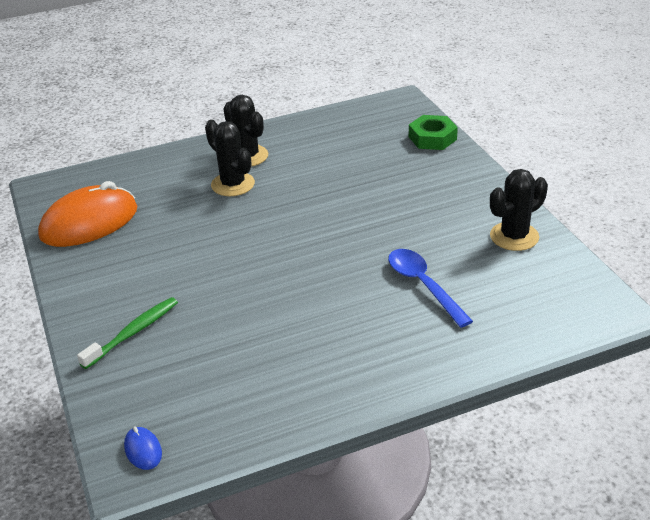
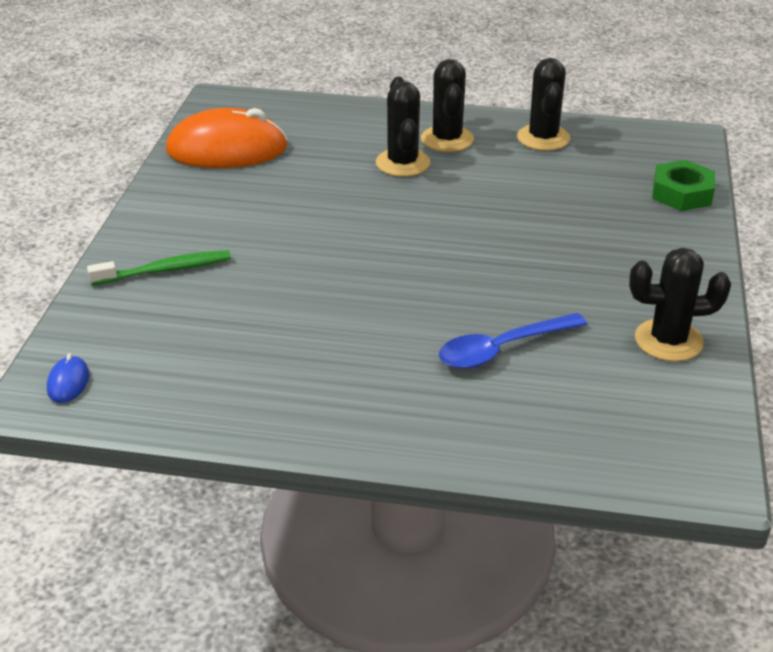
camera: 30 degrees right, 0 degrees up
(311, 132) = (543, 138): none -> black cactus
(423, 285) = (502, 349): blue spoon -> blue spoon turned 120 degrees counterclockwise

